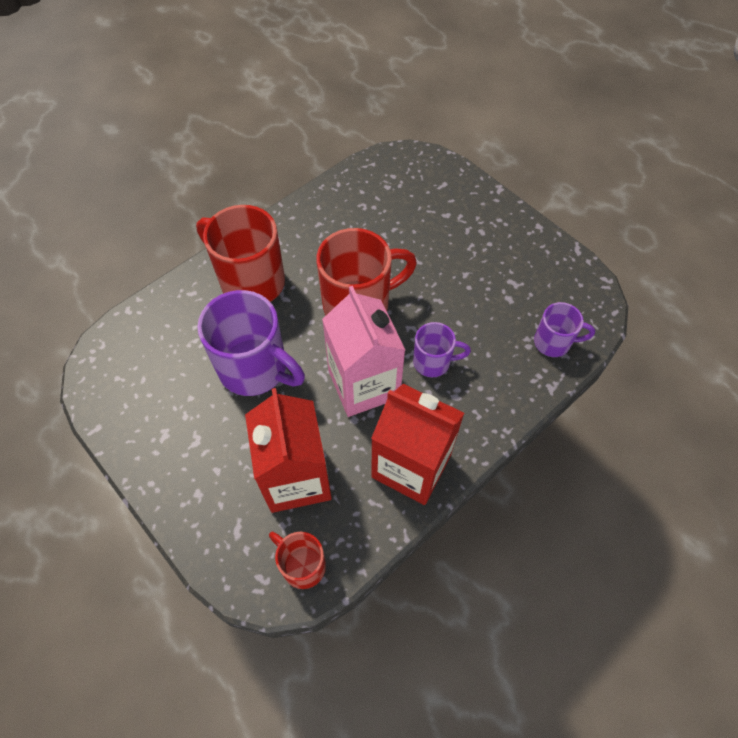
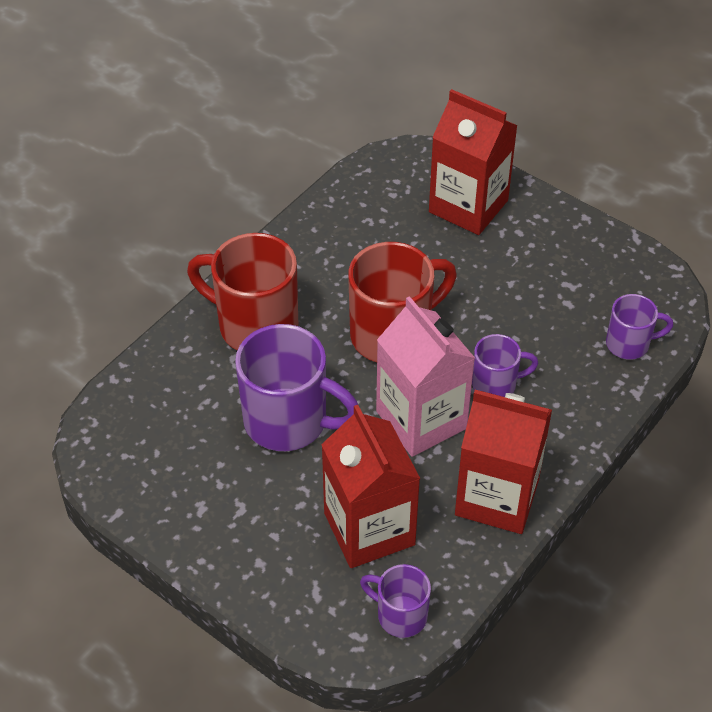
camera: 10 degrees left, 10 degrees down
(302, 565) = (400, 615): red mug -> purple mug
(445, 204) = (468, 206): none -> red carton

